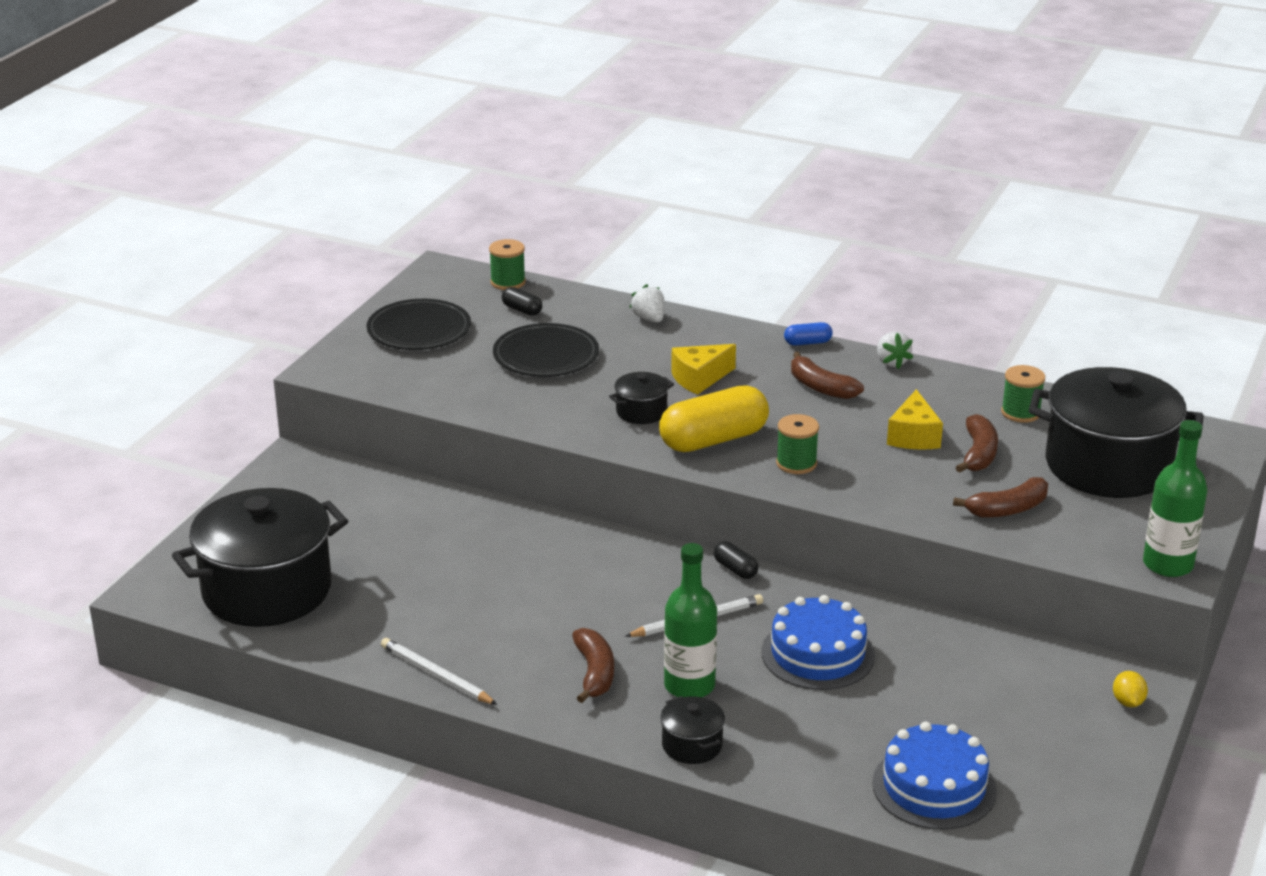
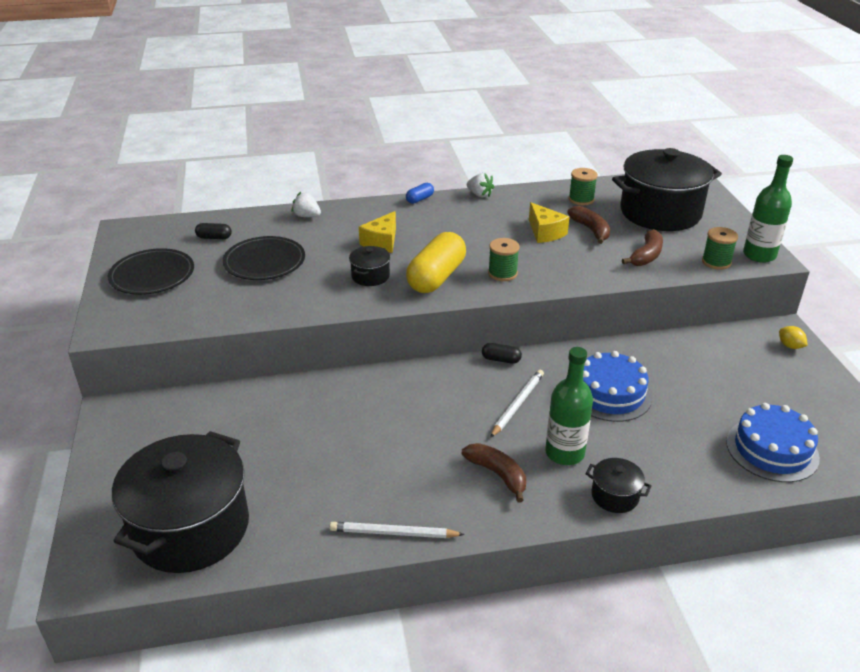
camera: 35 degrees left, 5 degrees up
(508, 282) = (184, 223): green spool -> green spool (716, 262)
(821, 387) = (459, 222): brown banana -> none

